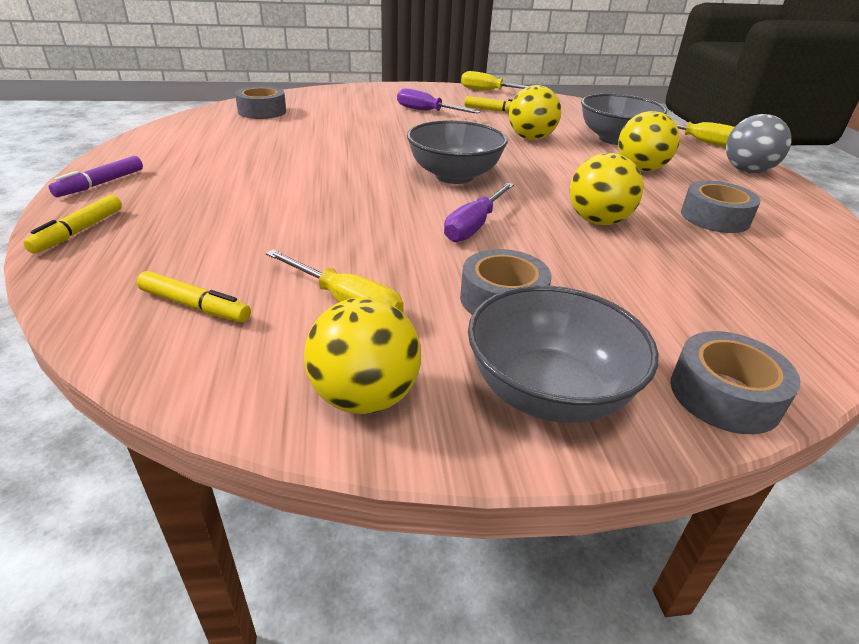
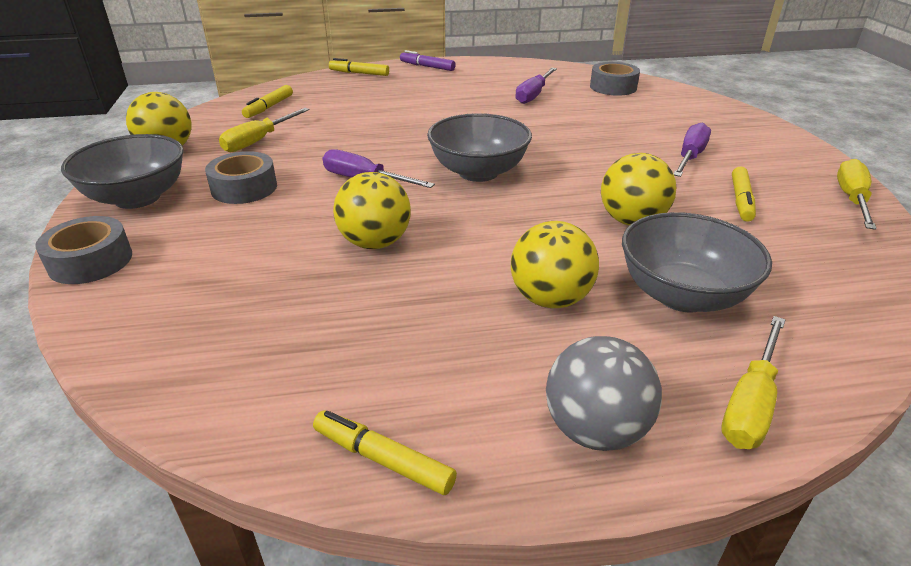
camera: 90 degrees right, 0 degrees up
(262, 140) = (533, 95): none -> purple screwdriver
(715, 217) = (387, 333): grey tape -> none
(823, 220) = (383, 459): none -> yellow marker

